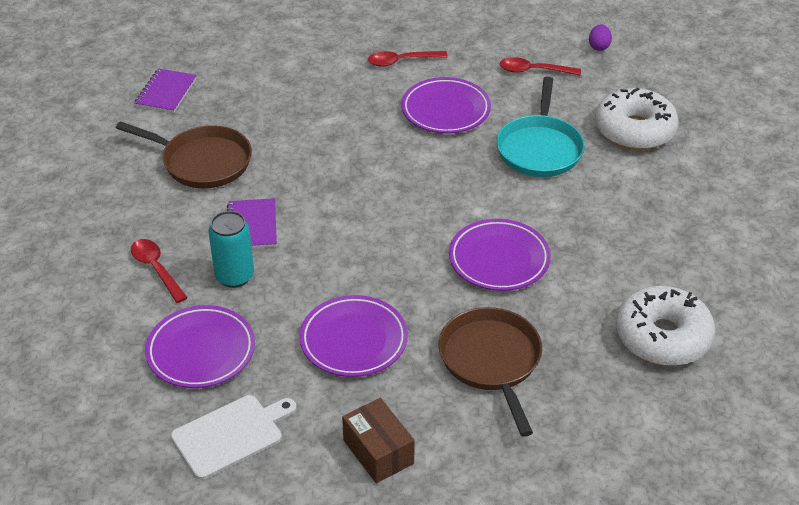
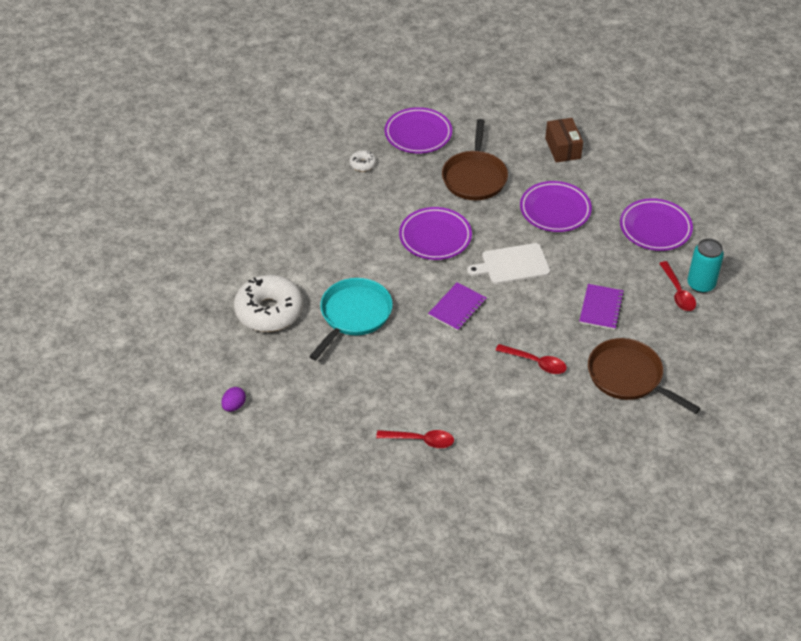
camera: 160 degrees left, 5 degrees up
(166, 92) = (648, 464): purple notebook -> purple notebook (457, 308)
(231, 435) = (645, 177): white cutting board -> white cutting board (512, 264)
(234, 276) = (622, 272): turquoise can -> turquoise can (701, 284)
(445, 110) = (408, 373): purple plate -> purple plate (418, 134)
(533, 71) = (309, 395): red spoon -> red spoon (536, 362)
(662, 337) = (362, 164): white donut -> white donut, size x0.43

